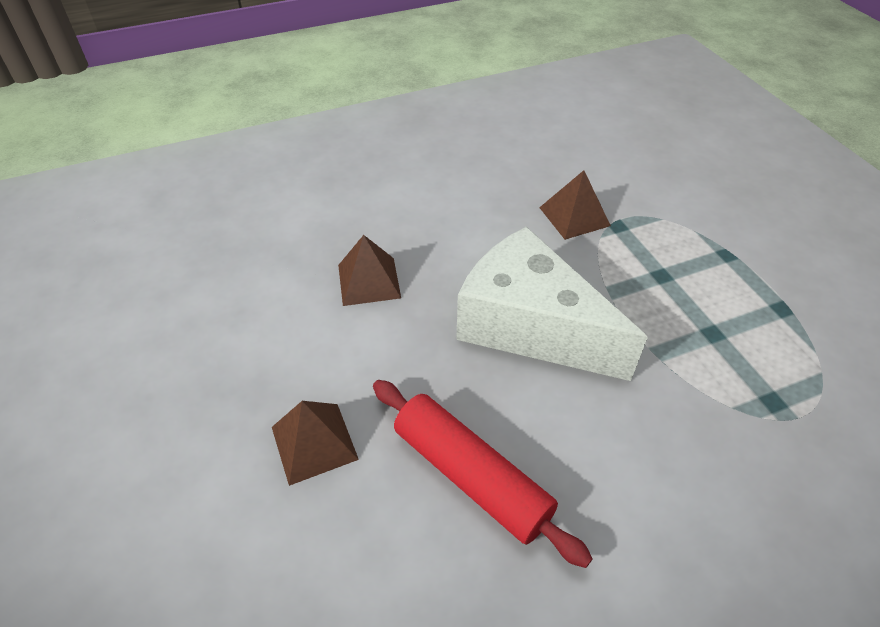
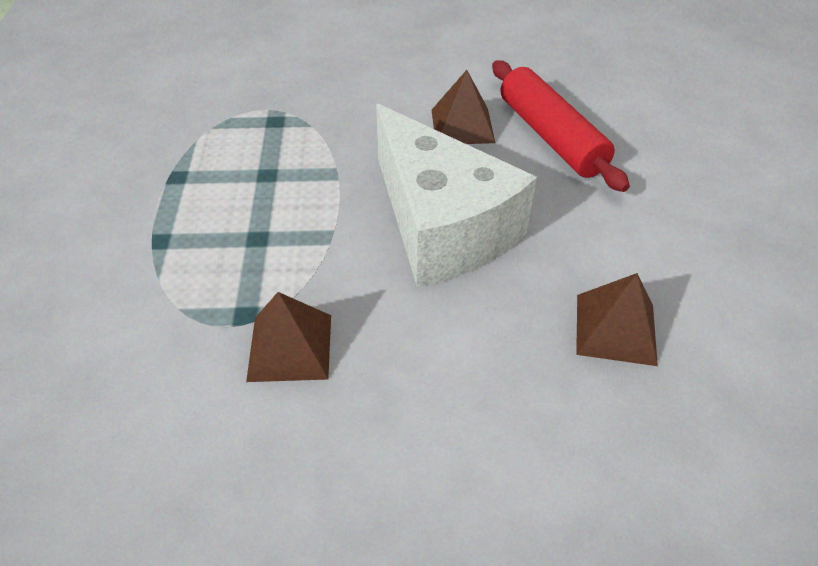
camera: 160 degrees left, 0 degrees up
(314, 442) = (683, 186): brown pyramid -> brown pyramid (462, 126)

